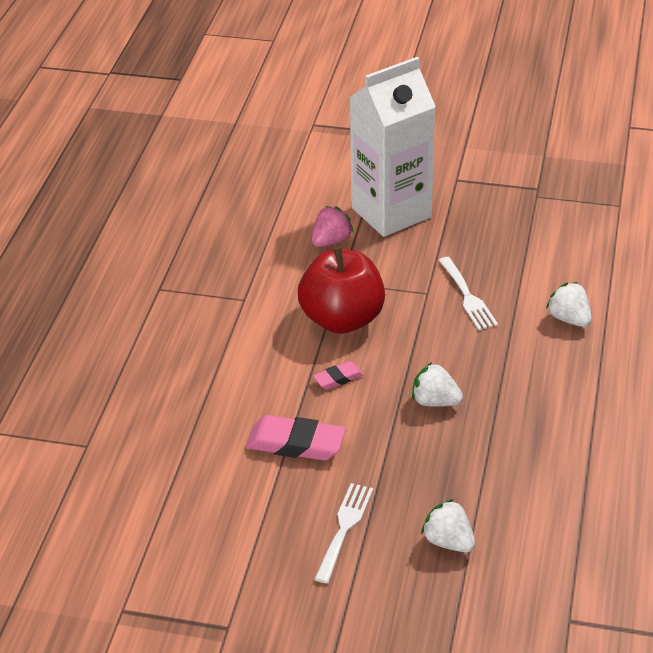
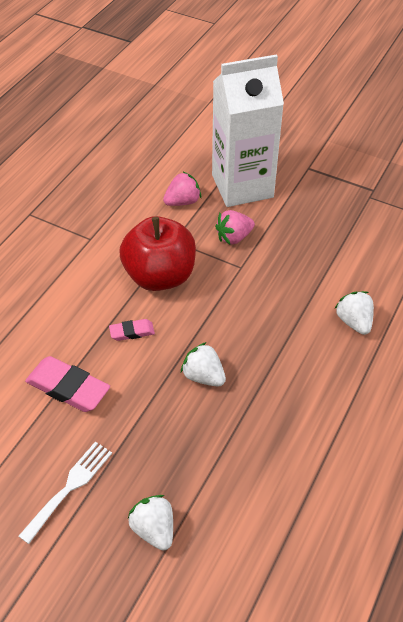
camera: 15 degrees right, 10 degrees up
(406, 265) = (234, 237): none -> pink strawberry
(468, 297) = (274, 279): white fork -> none

